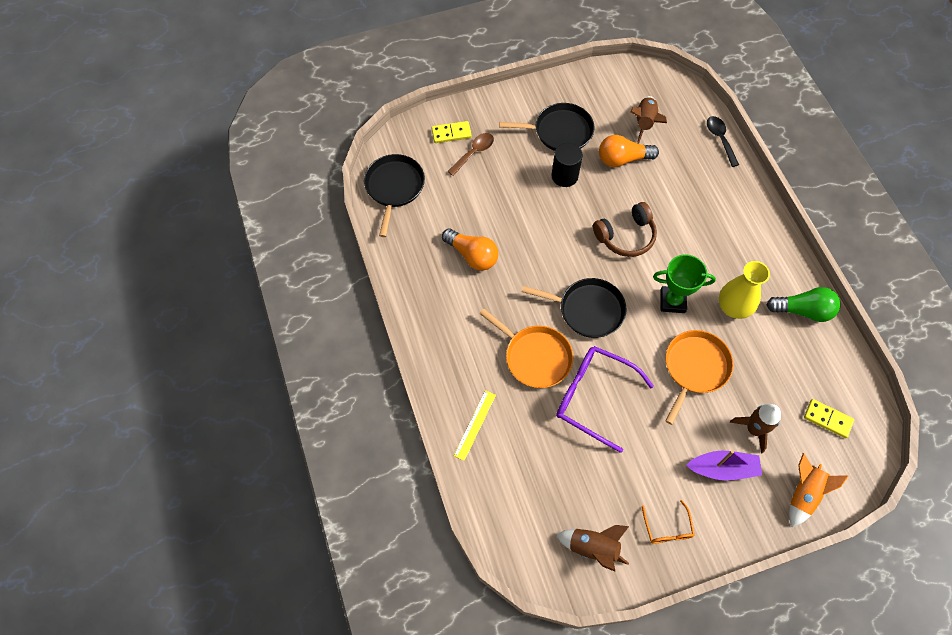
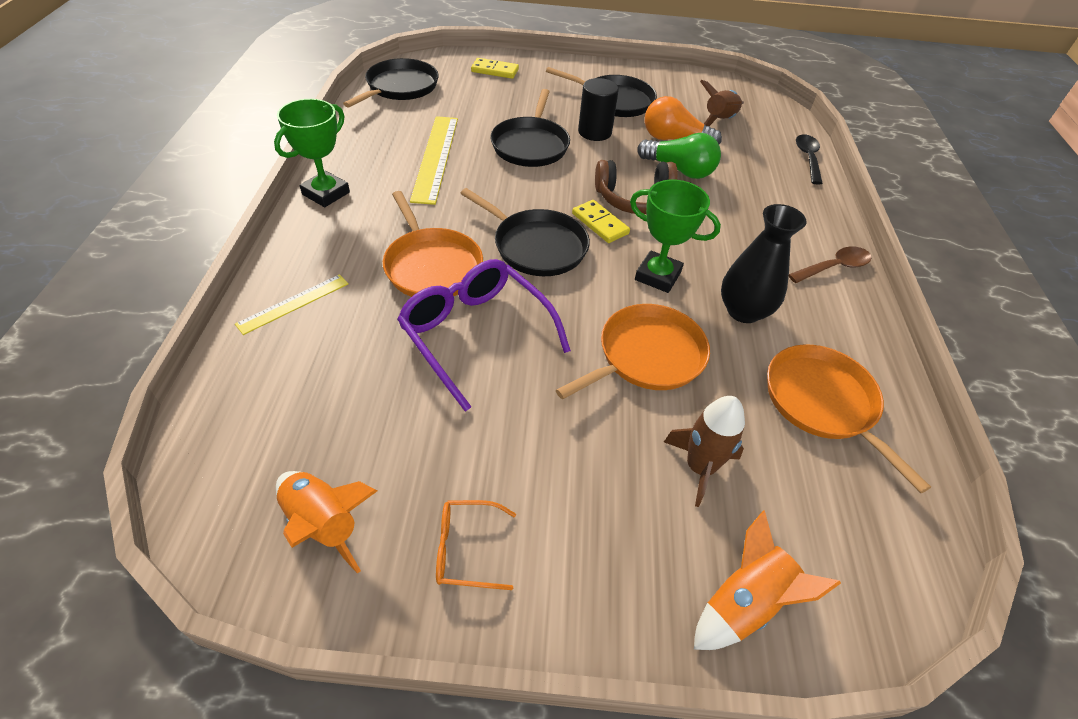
camera: 20 degrees right, 15 degrees down
(424, 325) = (326, 193): none -> green trophy
(472, 255) = (435, 158): orange light bulb -> yellow ruler
(474, 153) = (507, 89): brown spoon -> brown spoon (834, 267)
(528, 211) = (530, 145): none -> black pan
(593, 548) = (323, 524): brown rocket -> orange rocket
(667, 528) = (466, 549): orange glasses -> orange glasses turned 75 degrees clockwise
(723, 468) = (616, 501): purple boat -> none
(733, 307) = (743, 311): yellow vase -> black vase
(800, 357) = (823, 403): none -> orange pan
(803, 310) = (852, 350): green light bulb -> green light bulb (679, 170)
(827, 419) = (839, 504): yellow domino -> yellow domino (600, 224)

